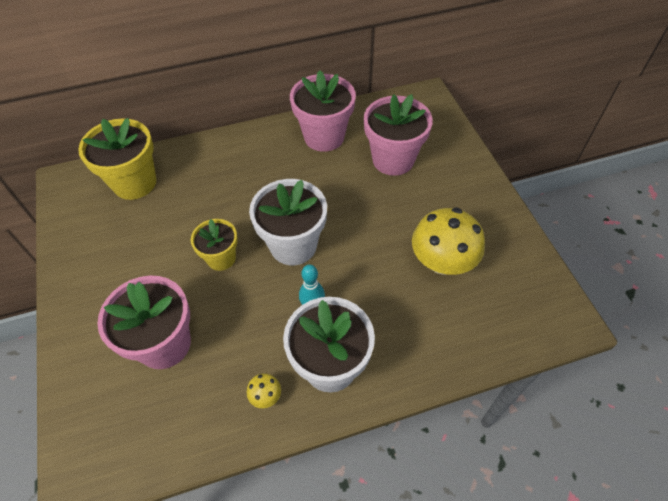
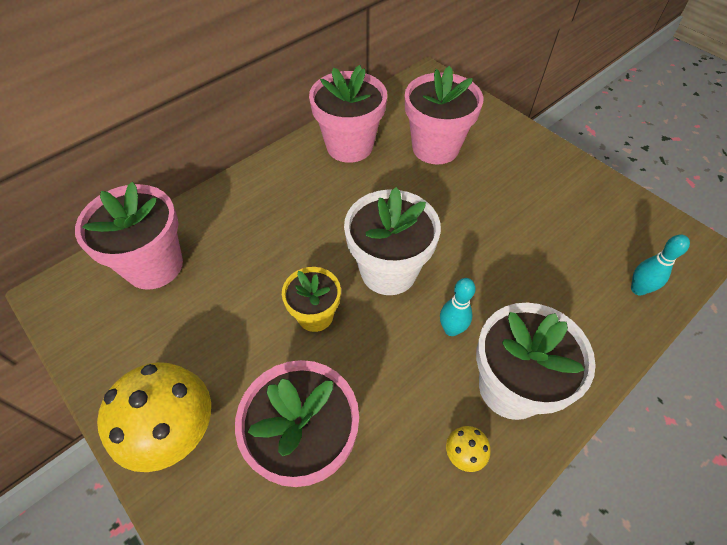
camera: 25 degrees left, 0 degrees up
(134, 183) = (154, 265): yellow flower pot -> pink flower pot
(442, 262) = (549, 233): yellow mushroom -> yellow mushroom (173, 430)
(487, 335) = (638, 289): none -> turquoise bowling pin

